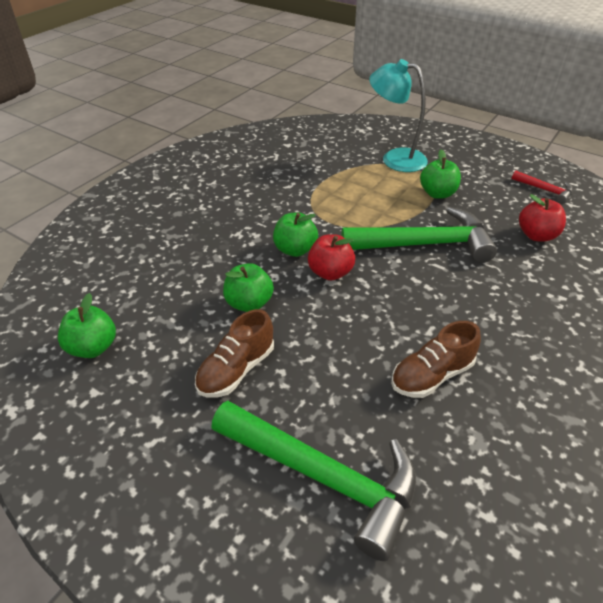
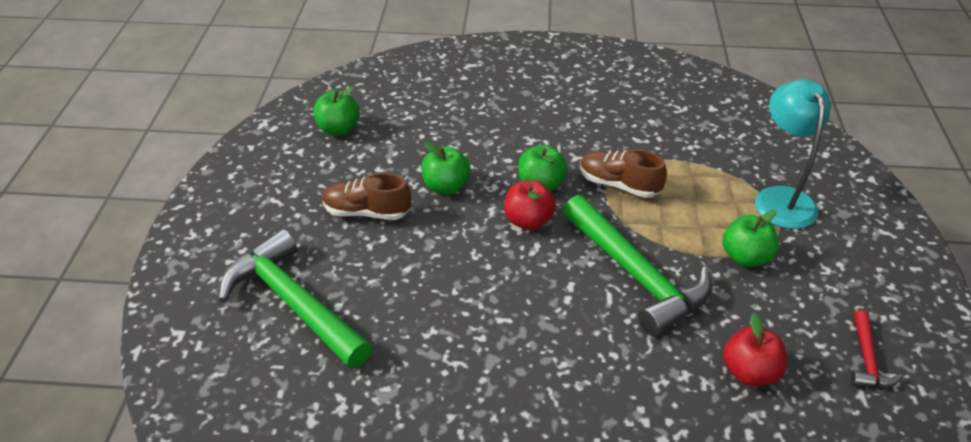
camera: 60 degrees right, 0 degrees up
(323, 477) = (294, 303): green hammer -> green hammer turned 135 degrees clockwise
(432, 375) = (443, 338): brown shoe -> brown shoe (619, 184)

